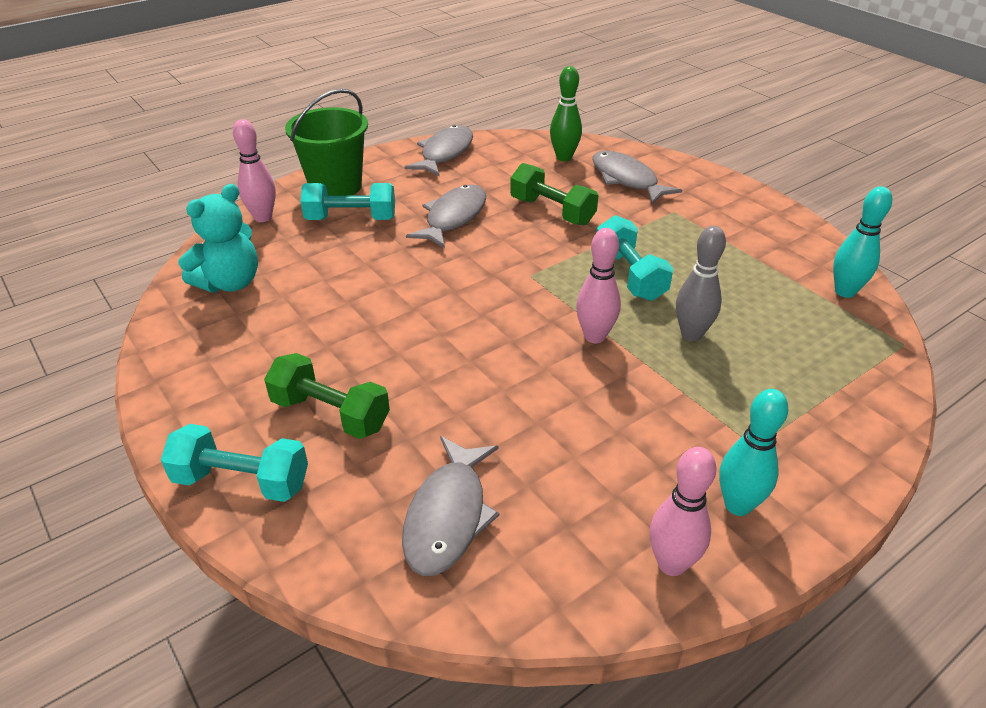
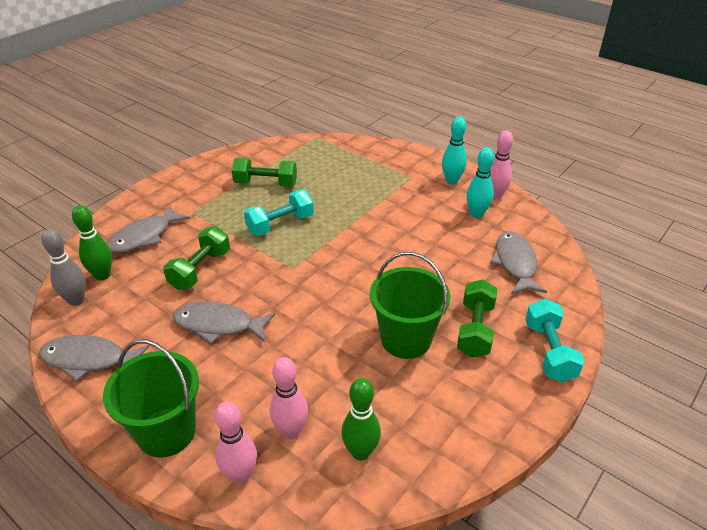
camera: 105 degrees left, 0 degrees up
(230, 283) = (360, 452): turquoise teddy bear -> green bowling pin
(351, 219) = (232, 397): turquoise dumbbell -> none
(353, 344) = (406, 339): none -> green bucket
(448, 516) = (515, 263): grey fish -> grey fish turned 90 degrees counterclockwise
(594, 336) = (350, 232): pink bowling pin -> pink bowling pin (291, 431)
(691, 334) = (334, 198): grey bowling pin -> grey bowling pin (76, 300)
(740, 273) = (265, 183): none -> green dumbbell
(845, 291) = (275, 151): turquoise bowling pin -> turquoise bowling pin (476, 214)

